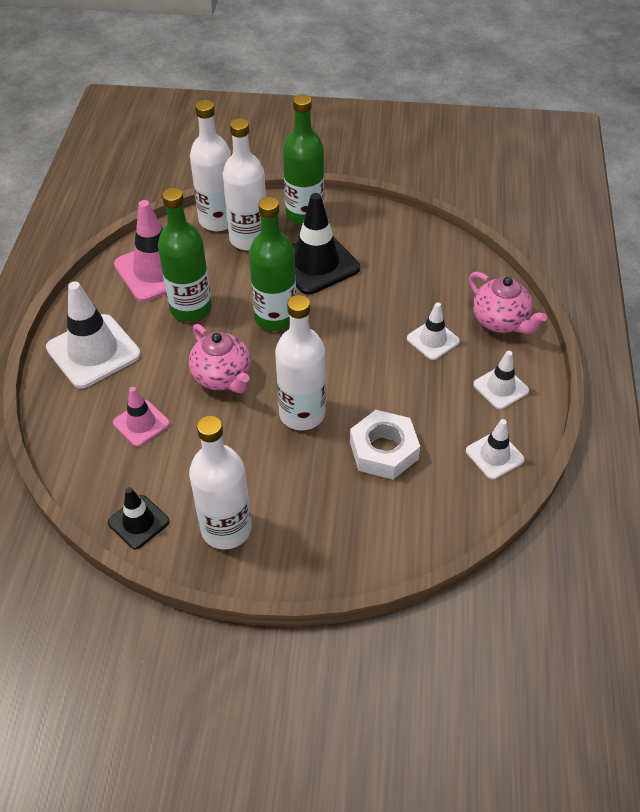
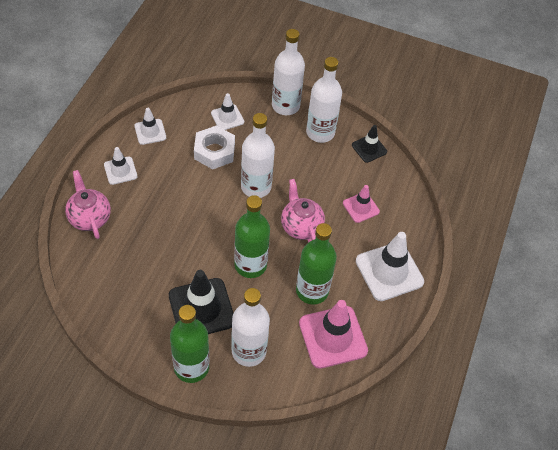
camera: 170 degrees left, 5 degrees up
(218, 220) = (270, 382): white bottle -> white bottle (285, 106)
(433, 340) = (145, 216): white traffic cone -> white traffic cone (227, 117)

